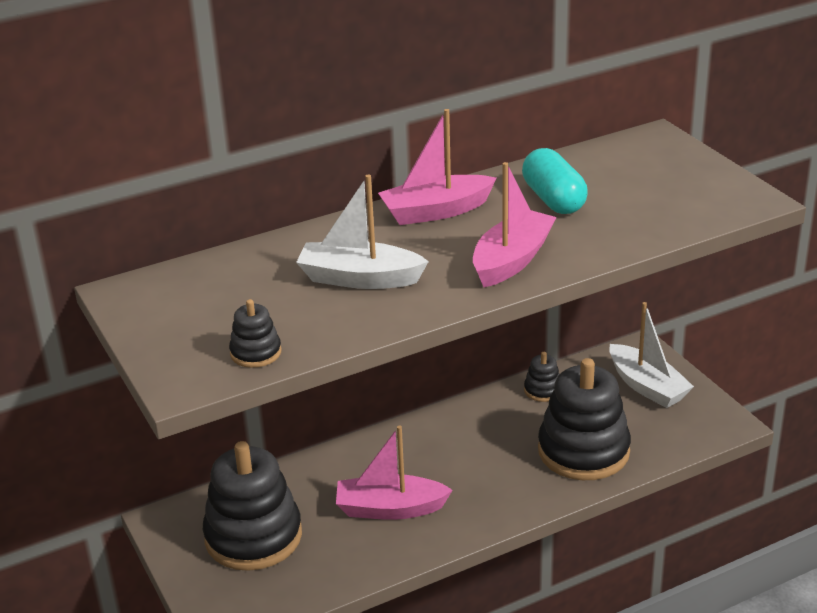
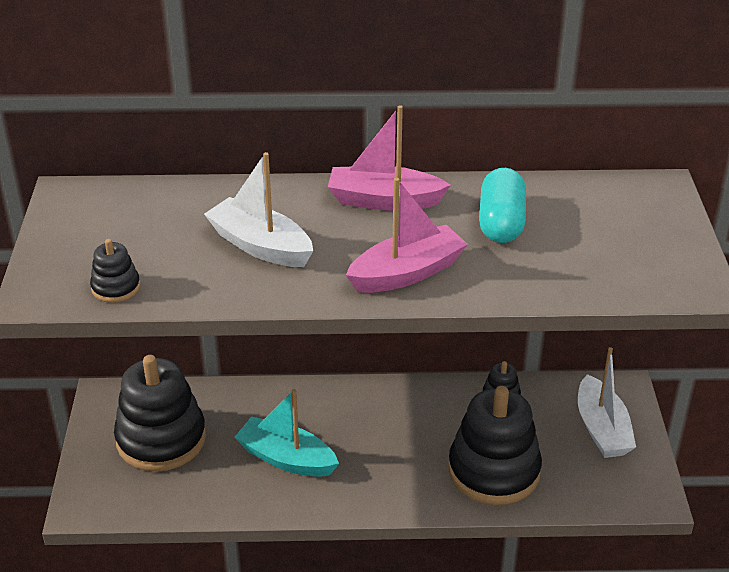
camera: 25 degrees right, 5 degrees up
(390, 509) = (286, 458): pink boat -> turquoise boat

